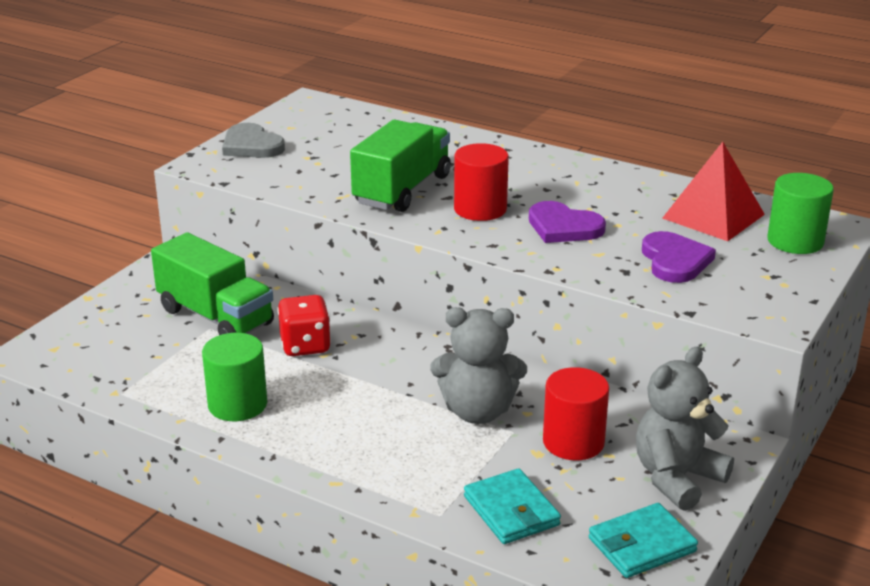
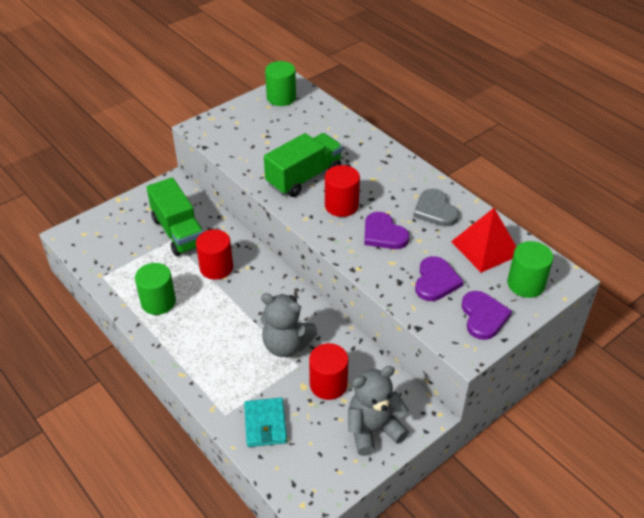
camera: 20 degrees right, 15 degrees up
(251, 145) = (236, 118): grey heart -> grey heart (435, 210)
(304, 115) = (281, 98): none -> green cylinder
(305, 346) = (216, 267): red dice -> red cylinder
(642, 545) = (324, 472): turquoise wallet -> none
(768, 283) = (483, 316): none -> purple heart

